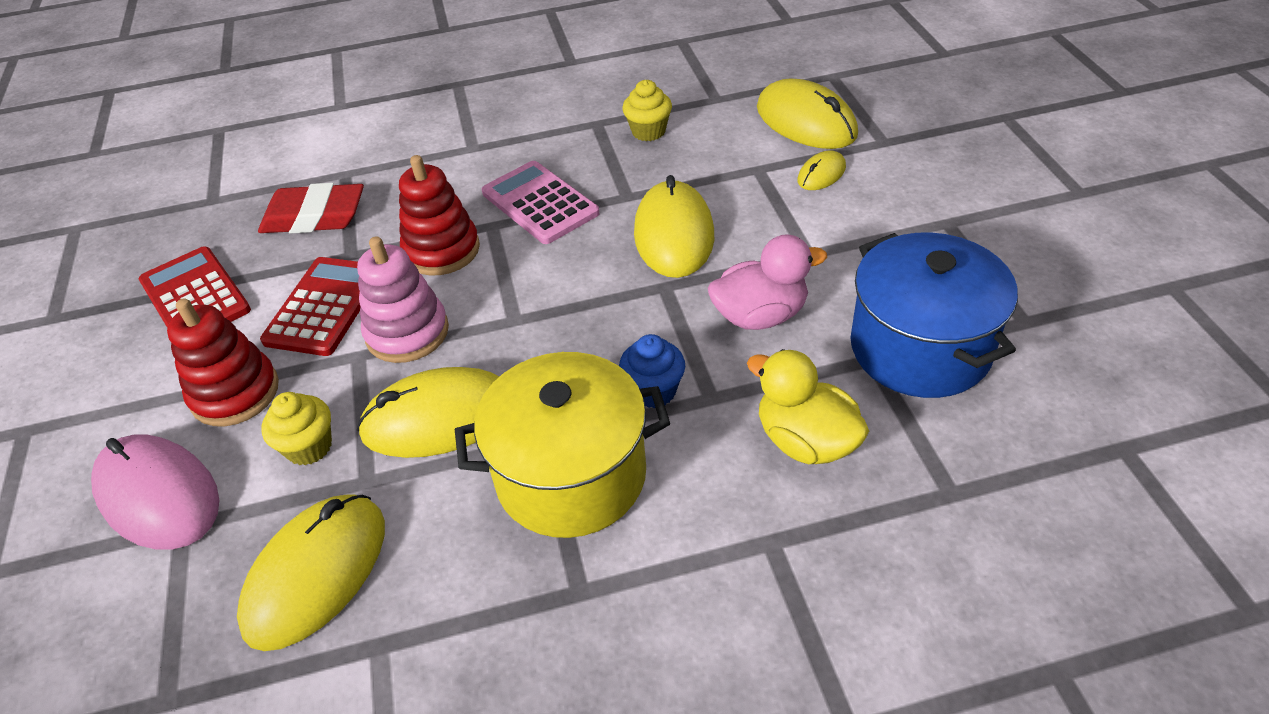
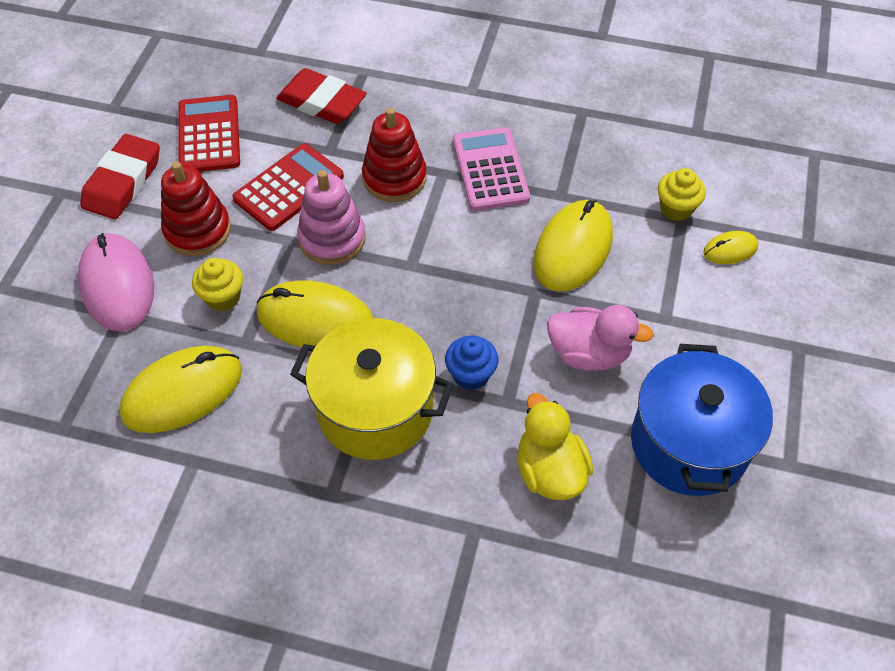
camera: 25 degrees right, 10 degrees up
(106, 385) = (123, 182): none -> red eraser
(648, 131) = (618, 139): yellow cupcake -> yellow cupcake (676, 208)
(806, 121) = (756, 191): yellow mouse -> none

